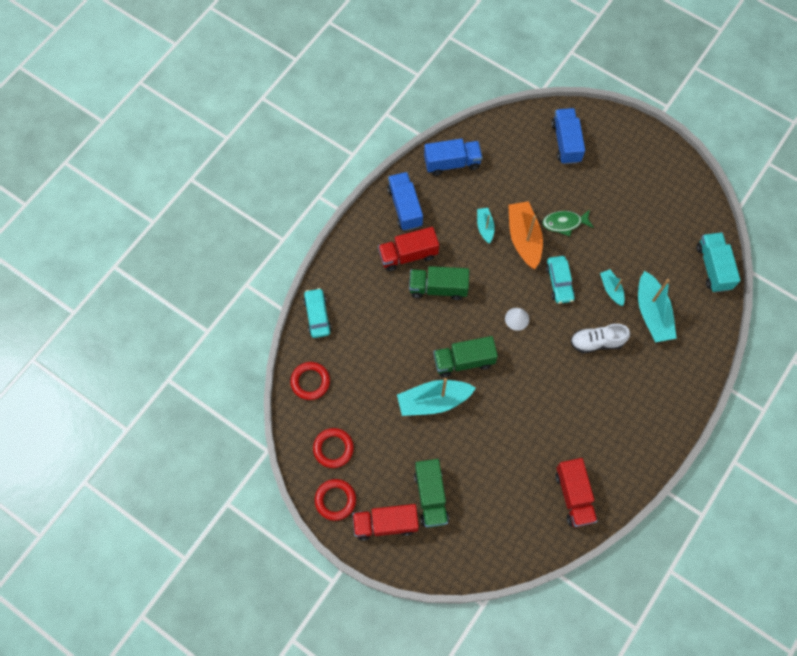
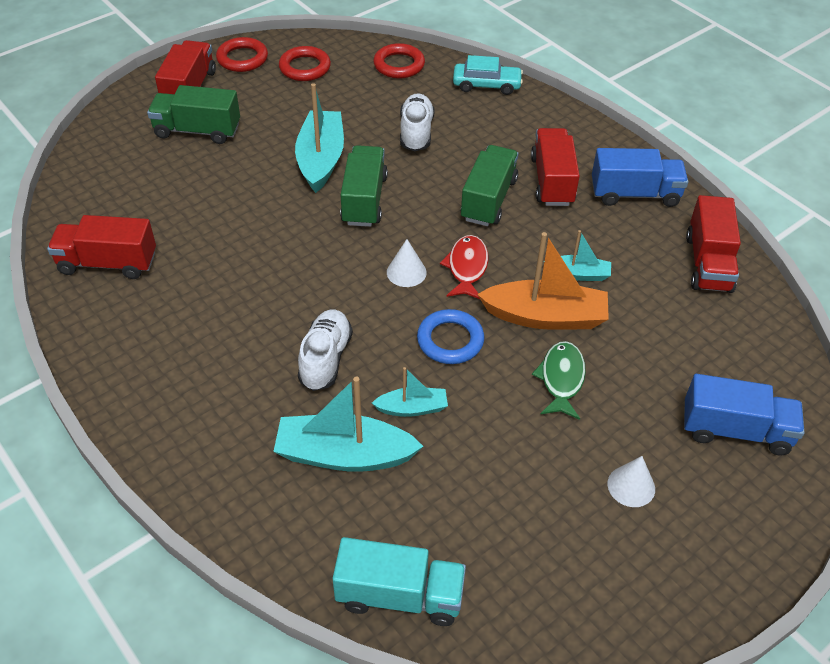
camera: 105 degrees right, 20 degrees down
(386, 348) = (416, 133): none -> white shoe
(452, 163) = (708, 263): blue truck -> red truck
(501, 287) = (467, 268): none -> red fish
(559, 282) = (450, 340): turquoise car -> blue ring
(616, 183) = (631, 486): none -> white cone

